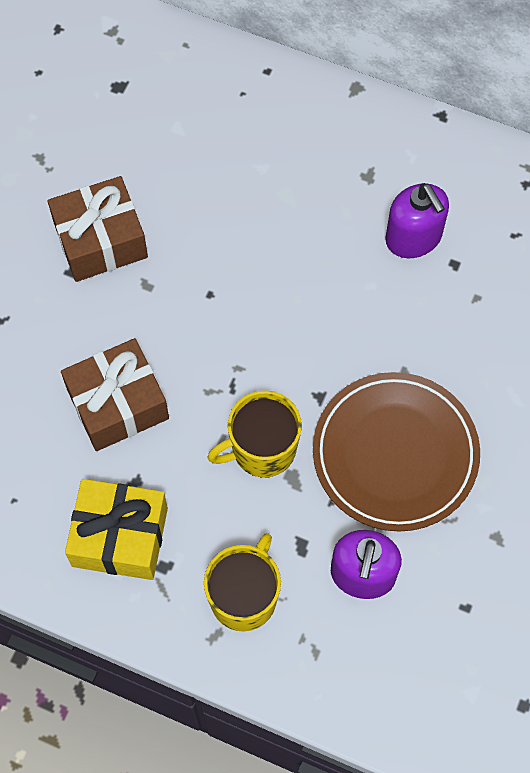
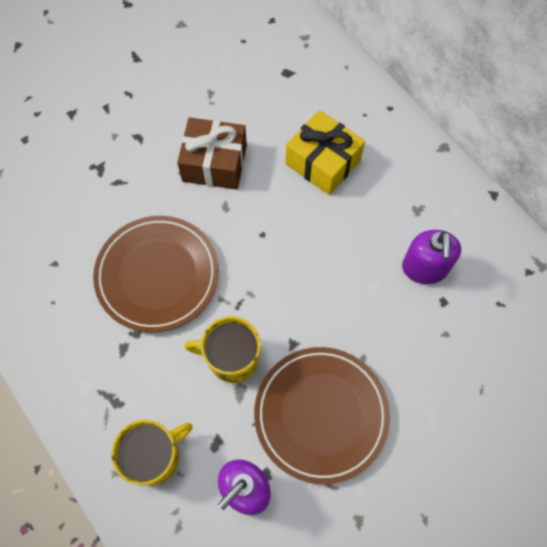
camera: 30 degrees right, 0 degrees up
(118, 404) = (157, 275): brown gift -> brown plate
(120, 537) = (102, 365): yellow gift -> yellow gift (323, 162)

